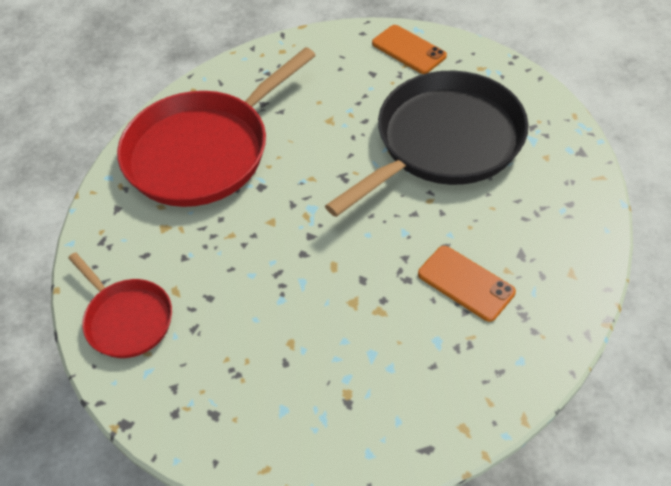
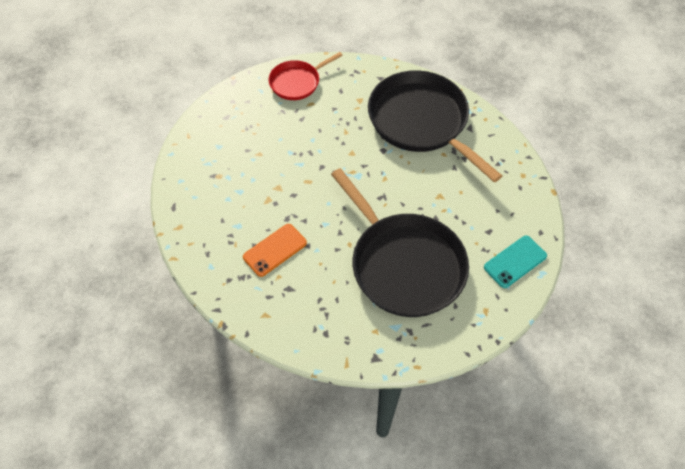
camera: 95 degrees right, 5 degrees up
(204, 151) = (421, 122): red pan -> black pan
(408, 50) = (515, 261): orange phone -> turquoise phone

